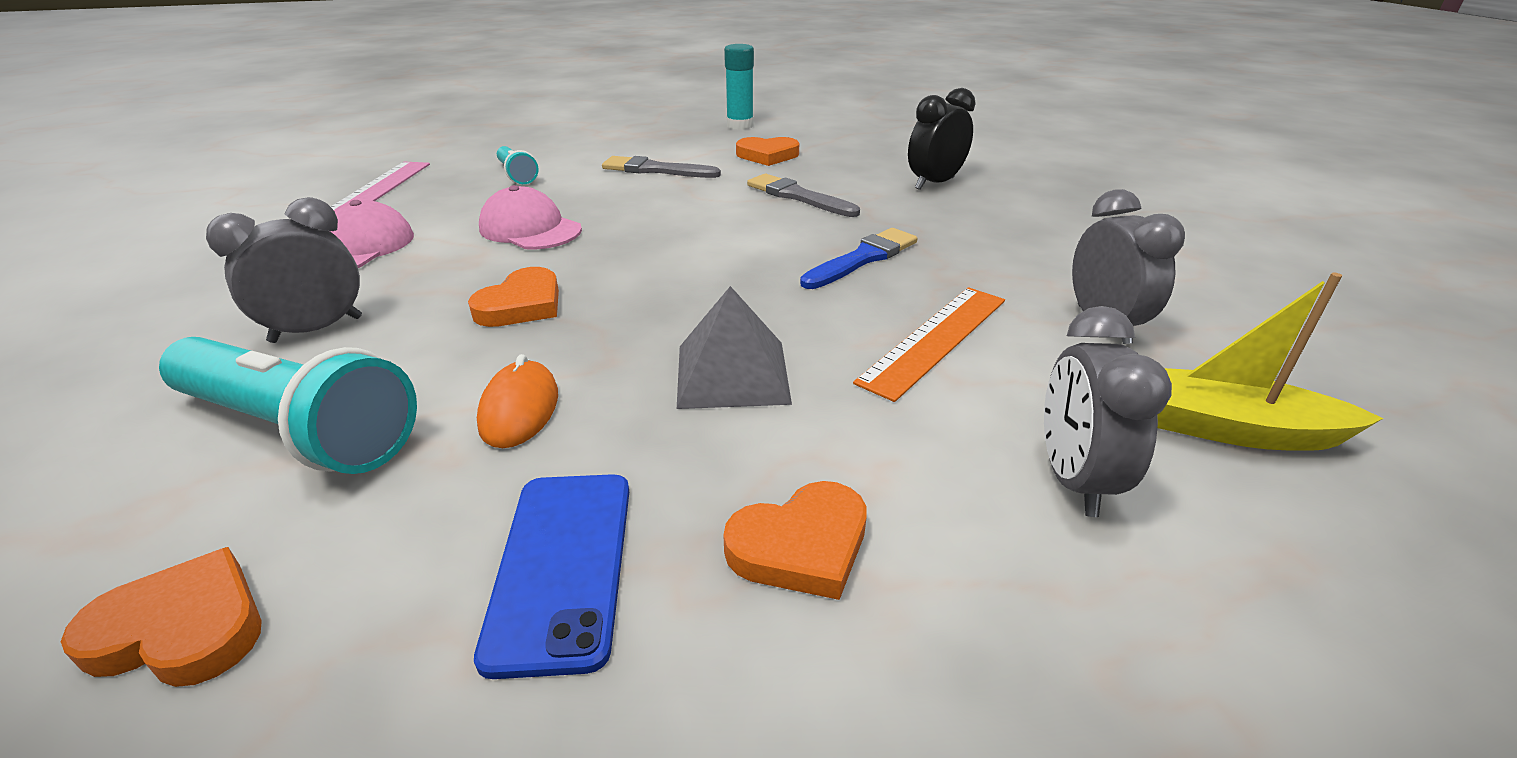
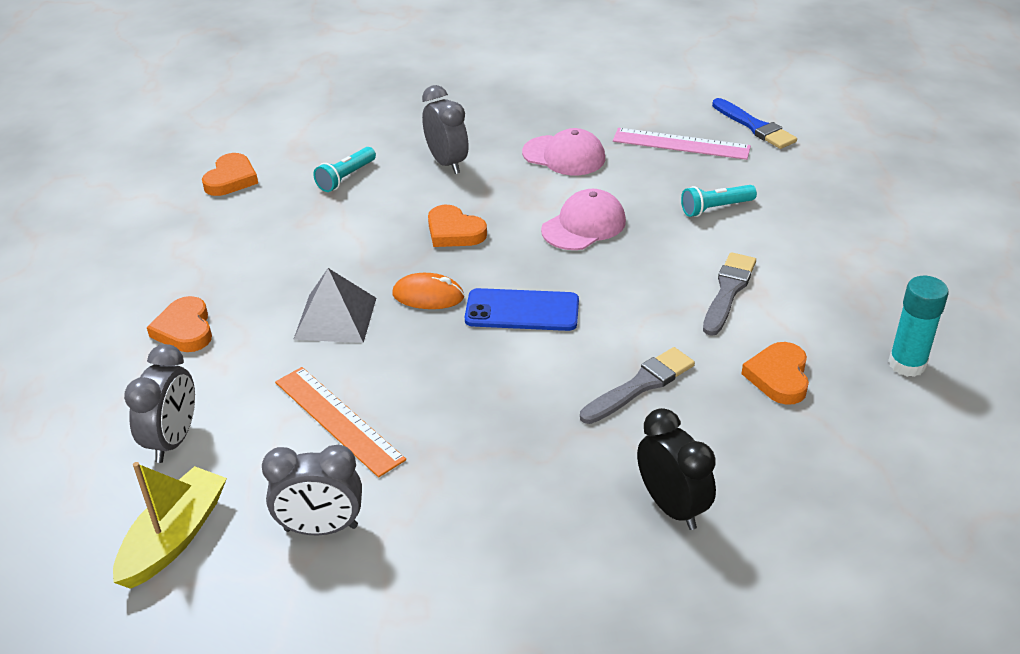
camera: 100 degrees right, 5 degrees up
(299, 430) = (346, 178): turquoise flashlight -> turquoise flashlight, size x0.51
(519, 409) = (333, 240): orange mouse -> orange mouse (428, 296)
(562, 566) = (212, 261): blue phone -> blue phone (522, 311)
(863, 258) = (482, 406): blue brush -> blue brush (755, 127)
(1073, 479) = (173, 440): grey clock -> grey clock turned 90 degrees clockwise

